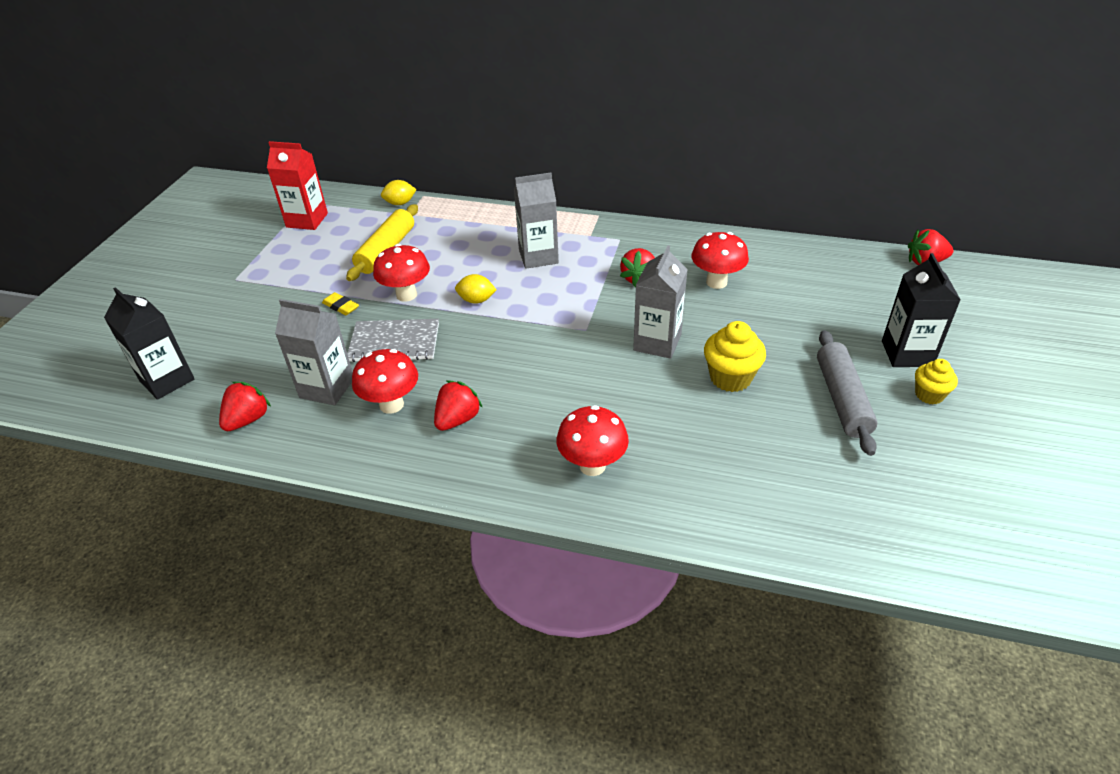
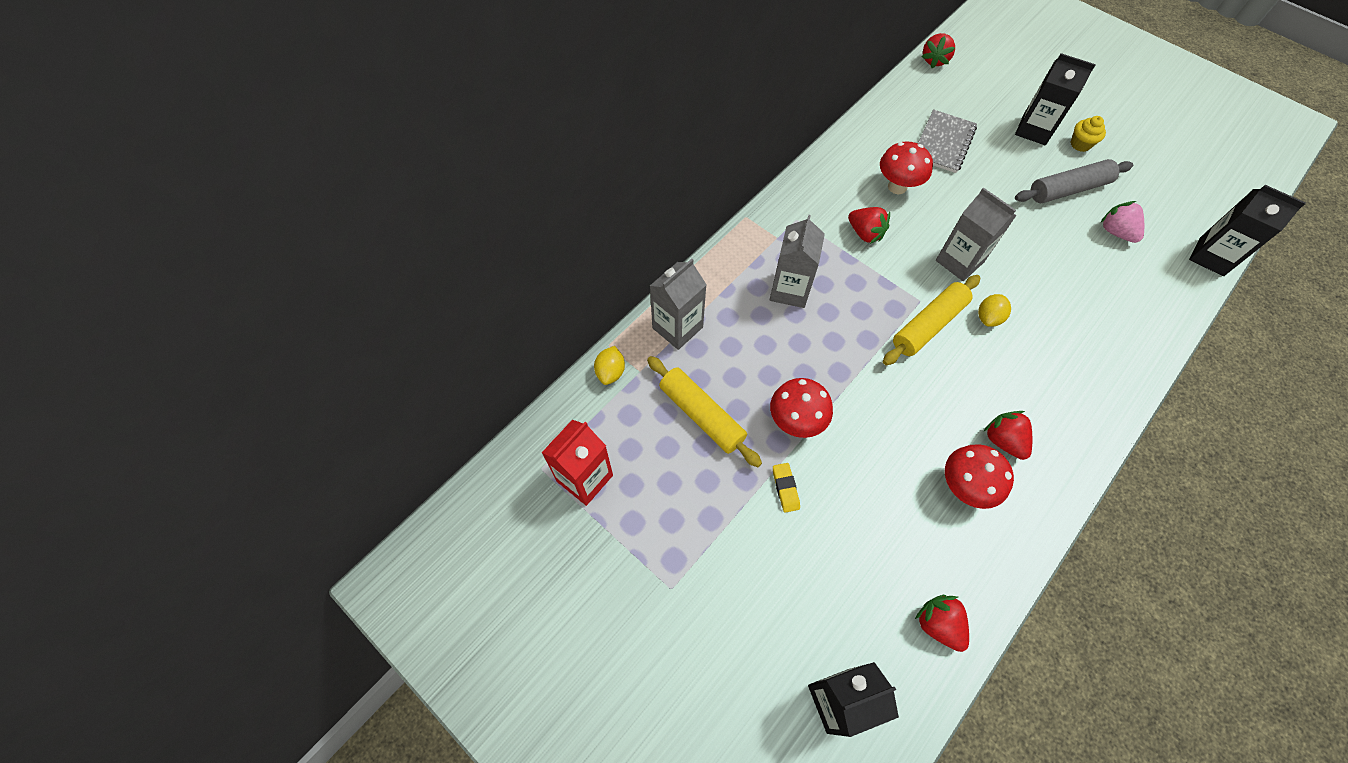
camera: 65 degrees left, 20 degrees up
(327, 388) = (917, 537): grey carton -> grey carton (677, 327)
(341, 306) = (785, 488): yellow eraser -> yellow eraser turned 75 degrees counterclockwise
(394, 342) = (871, 456): grey notebook -> grey notebook (943, 143)
(476, 300) = (835, 365): yellow lemon -> yellow lemon (988, 318)
(560, 341) = (928, 325): none -> yellow rolling pin
(592, 465) = (1089, 367): red mushroom -> none
(730, 378) = (1021, 238): yellow cupcake -> none
(815, 452) = (1115, 232): none -> pink strawberry
(842, 399) = (1068, 189): grey rolling pin -> grey rolling pin turned 45 degrees counterclockwise
(863, 553) = (1211, 257): none -> black carton

